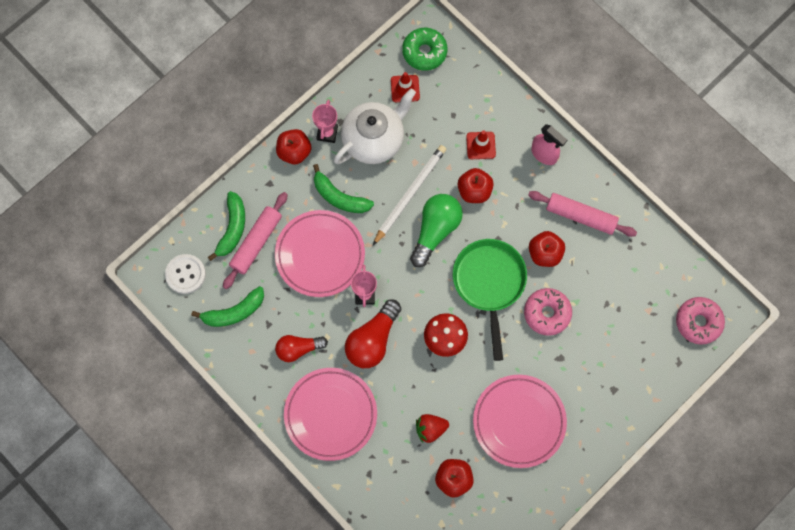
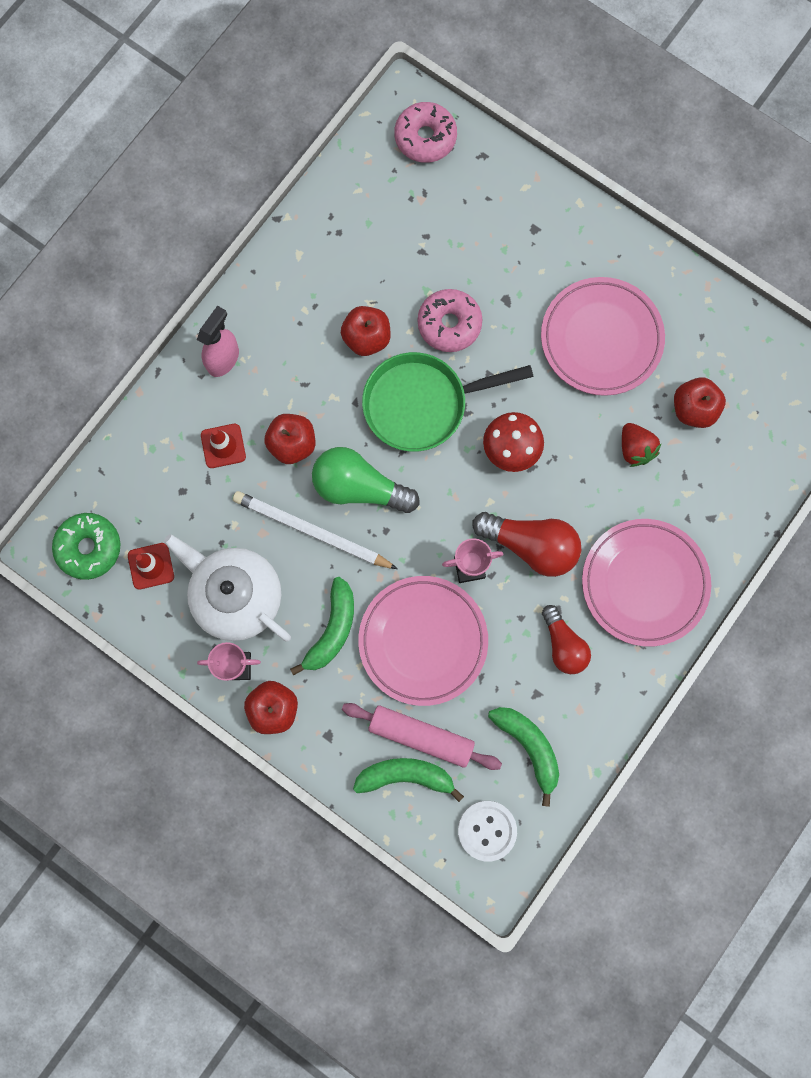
camera: 100 degrees left, 5 degrees up
(581, 216) = (306, 299): pink rolling pin -> none

